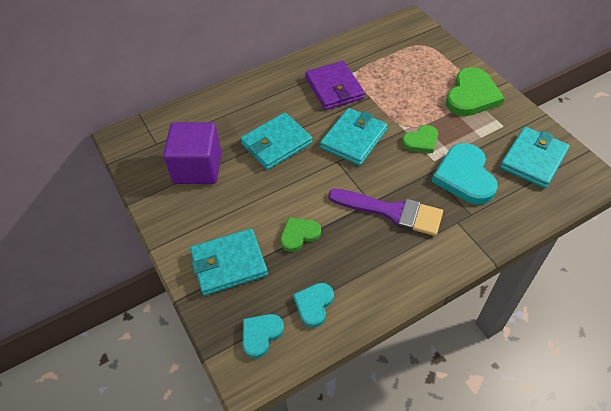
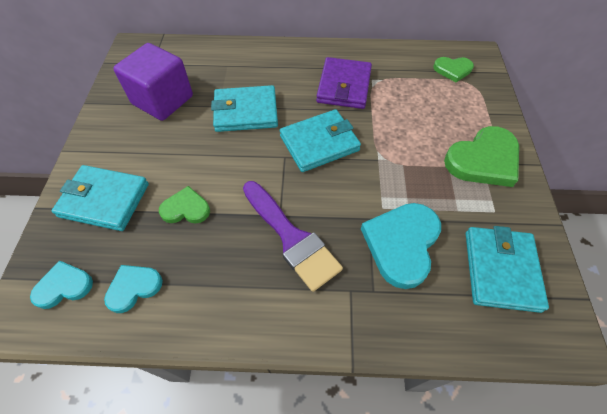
camera: 30 degrees right, 5 degrees up
(421, 141) = (386, 180): green heart -> green heart (452, 70)
(533, 160) = (501, 270): turquoise wallet -> turquoise wallet turned 60 degrees counterclockwise

